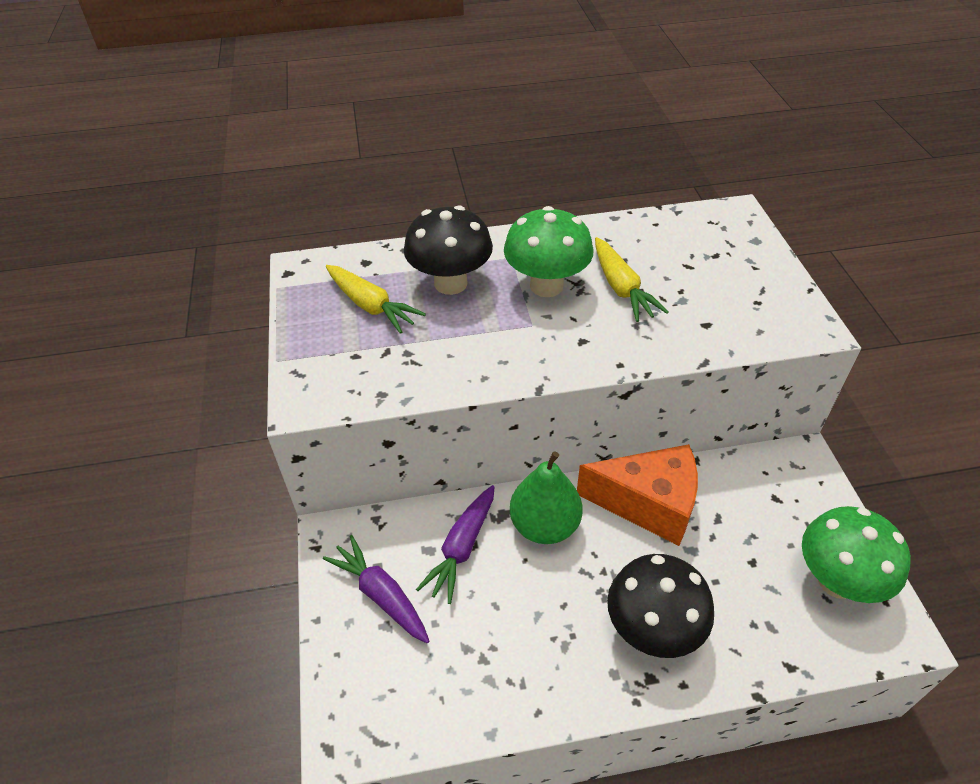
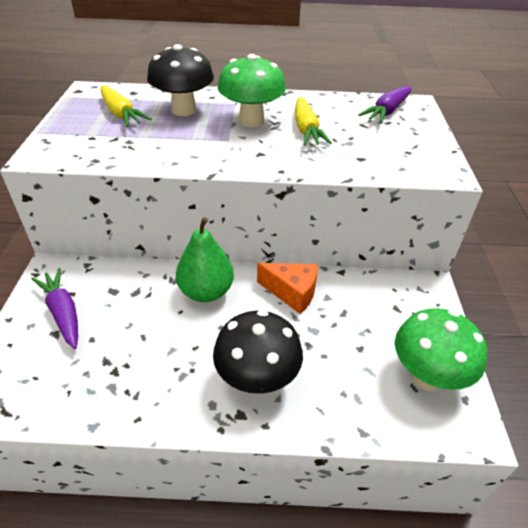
camera: 10 degrees right, 5 degrees down
(461, 548) = (137, 294): purple carrot -> purple carrot (387, 111)
(648, 504) = (292, 293): orange cheese -> orange cheese, size x0.67

